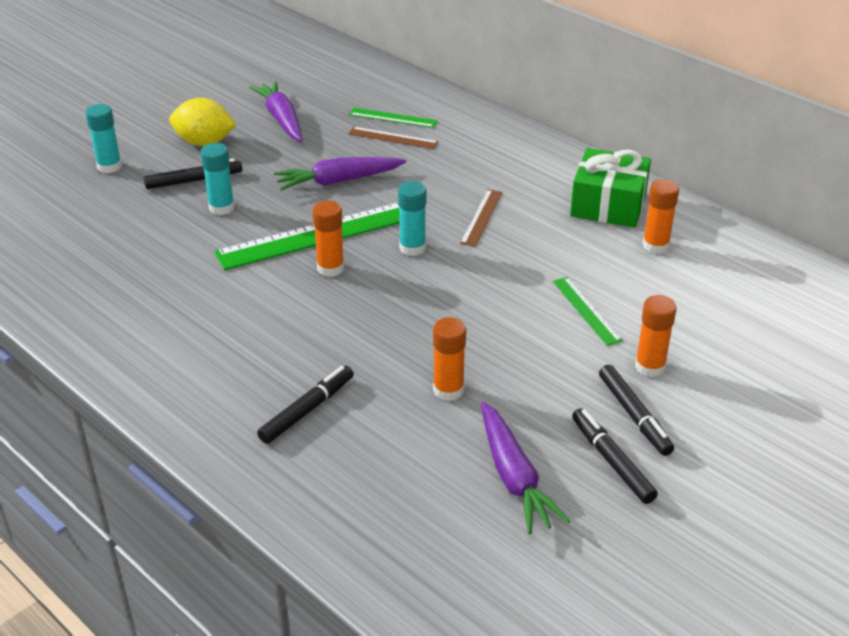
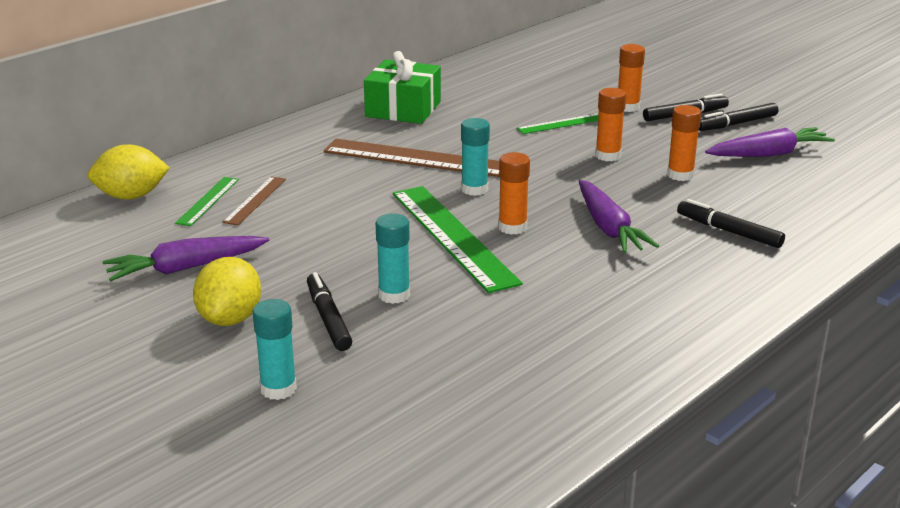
camera: 90 degrees left, 10 degrees down
(338, 181) = (344, 228): purple carrot -> purple carrot (609, 228)
(402, 86) = (131, 196): none -> yellow lemon
(481, 217) = (421, 159): brown ruler -> brown ruler, size x2.00
(655, 246) = (467, 96): orange glue stick -> orange glue stick (608, 156)

